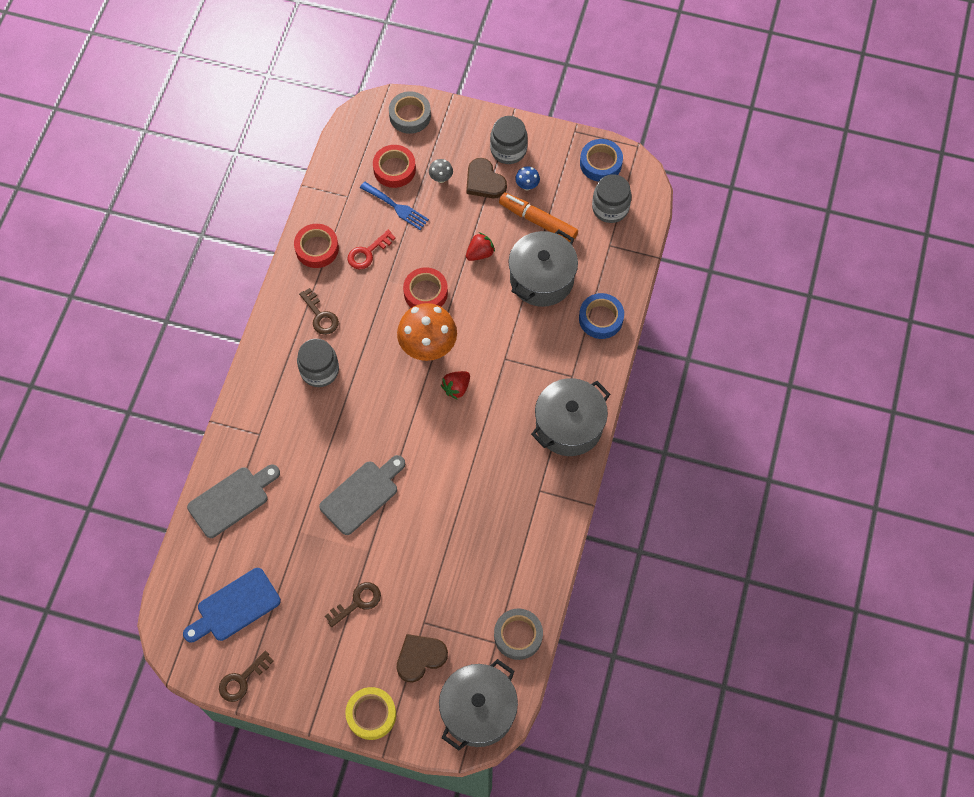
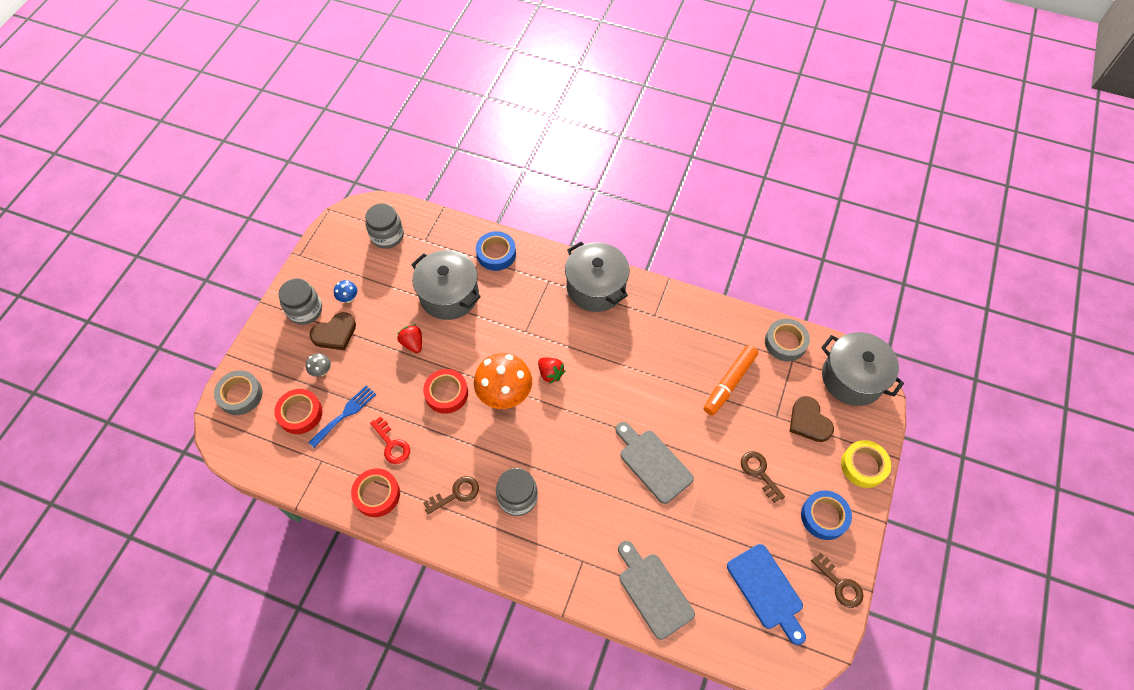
camera: 85 degrees left, 5 degrees down
(538, 221) = (388, 293): orange marker -> orange marker (729, 383)
(600, 163) = (339, 238): blue tape -> blue tape (824, 516)

